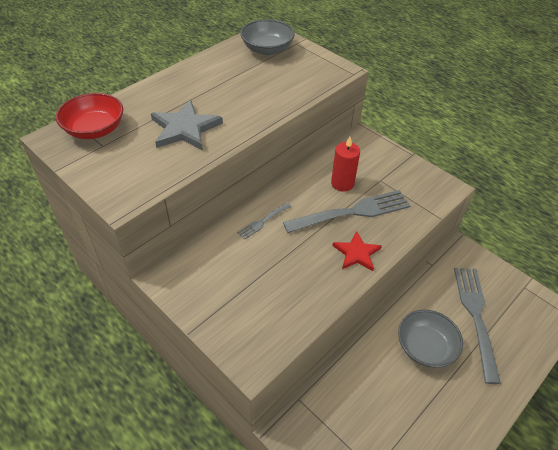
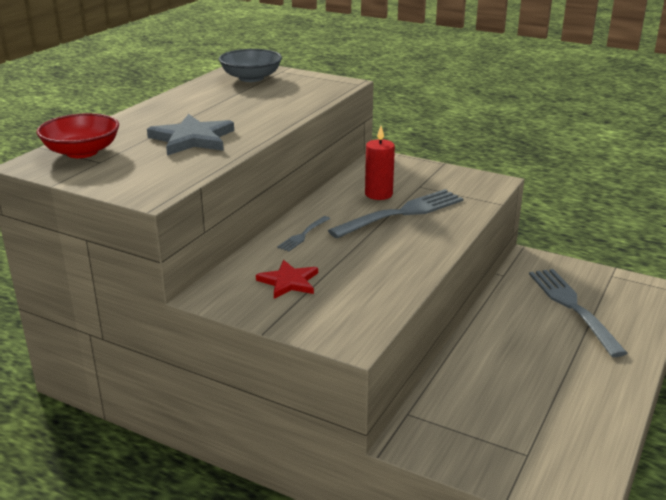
camera: 15 degrees left, 20 degrees down
(356, 253) = (424, 242): red star -> red star (289, 282)
(425, 347) = (531, 341): grey bowl -> none

